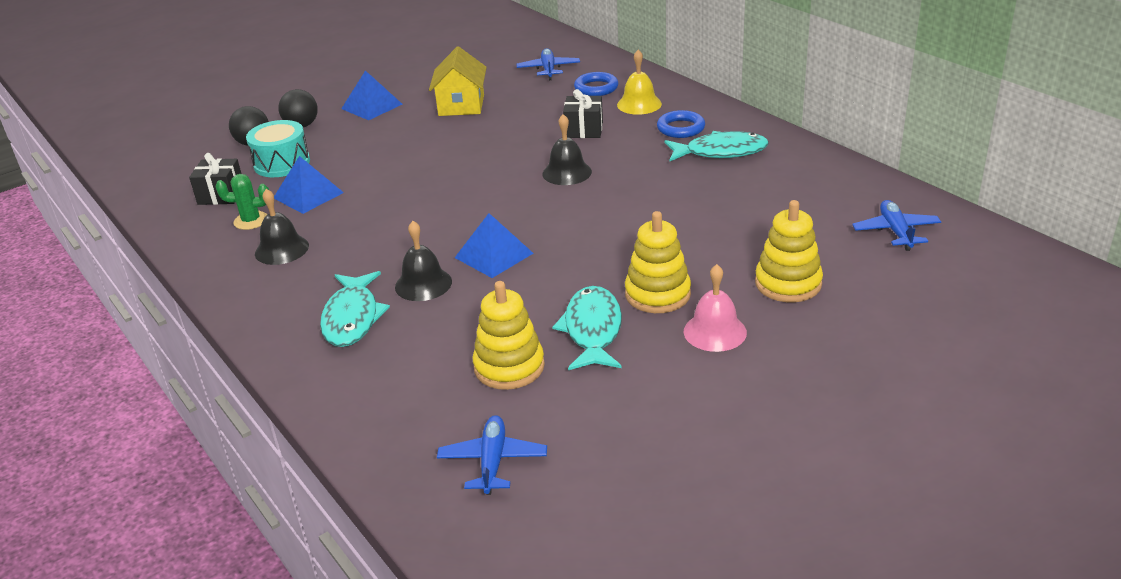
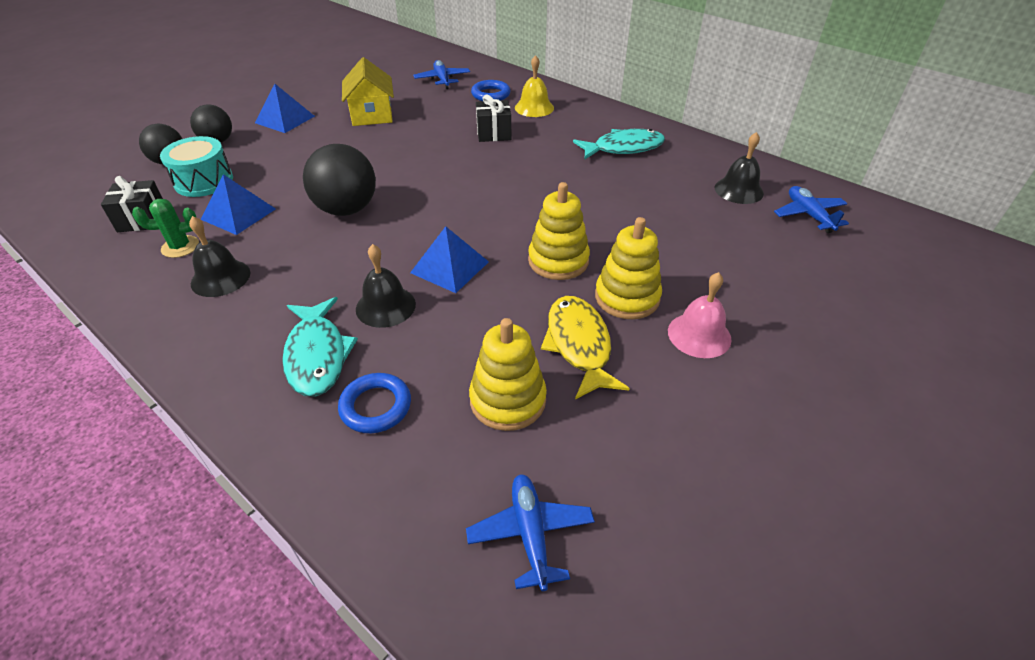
camera: 15 degrees left, 10 degrees up
(410, 197) = (346, 209): none -> black ball
(567, 172) = (492, 175): black bell -> black bell (738, 190)
(592, 330) = (579, 345): turquoise fish -> yellow fish
(681, 128) = (579, 128): blue ring -> blue ring (376, 406)
(788, 283) = (742, 275): yellow stacking toy -> yellow stacking toy (558, 261)

